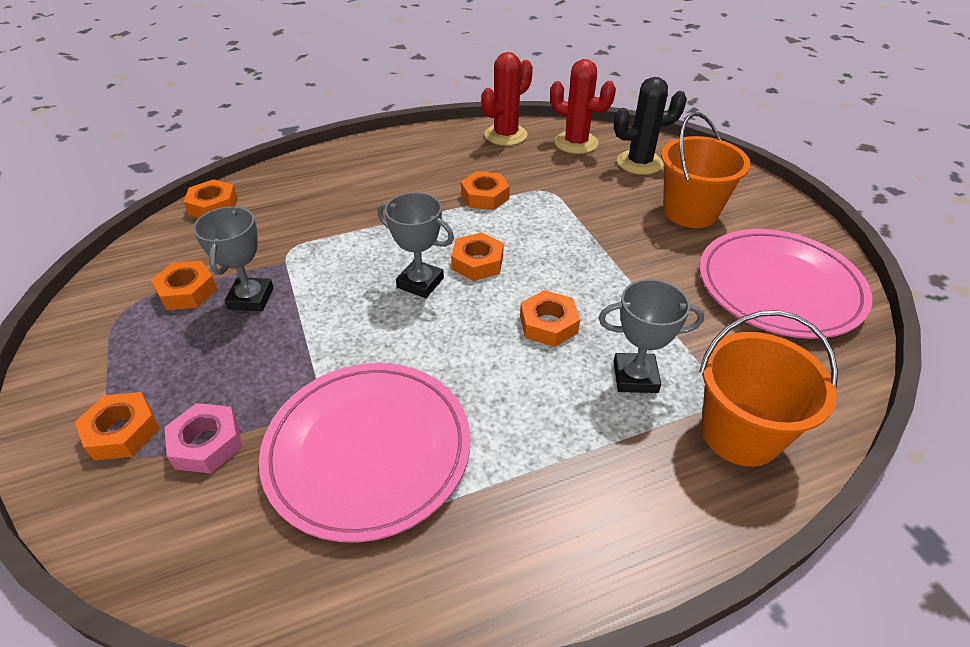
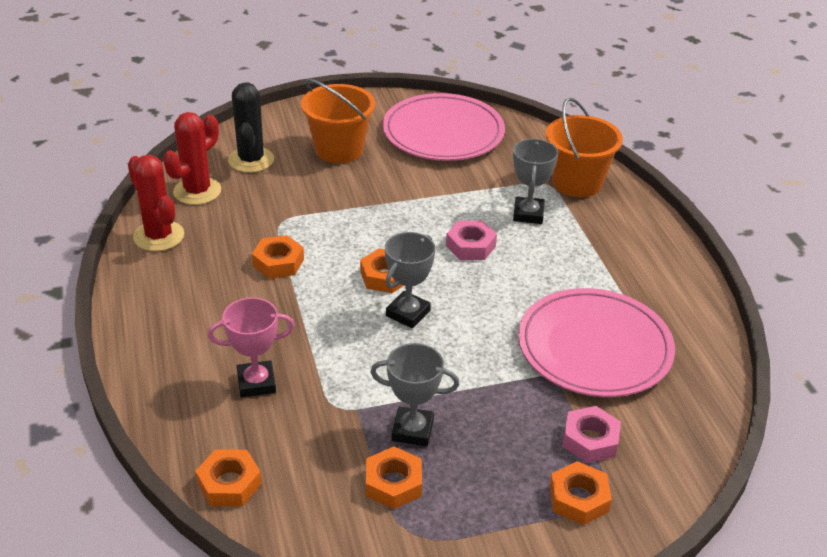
camera: 85 degrees left, 5 degrees down
(323, 204) = (256, 383): none -> pink trophy
(548, 324) = (470, 246): orange nut -> pink nut

